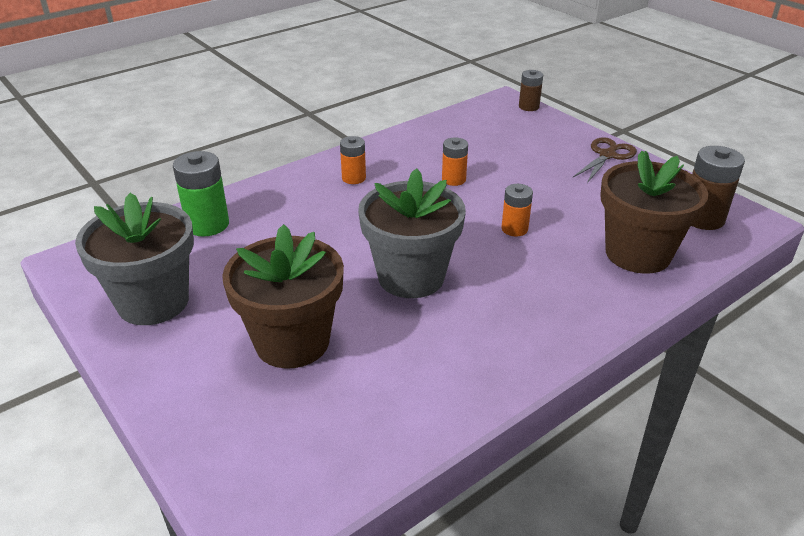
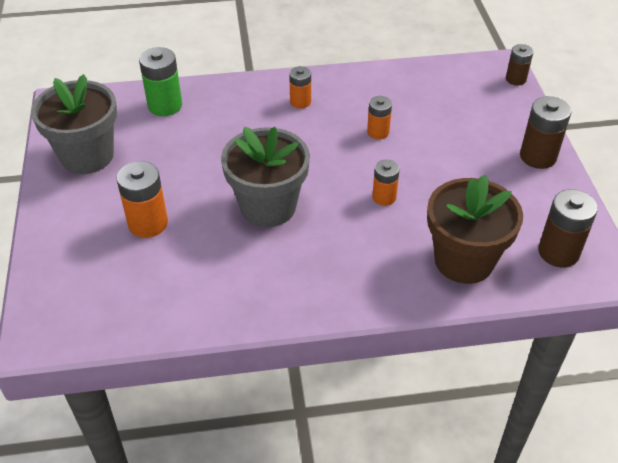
camera: 30 degrees right, 10 degrees up
(292, 342) = (148, 223): brown flower pot -> orange battery
(607, 155) = (538, 156): brown scissors -> brown battery

